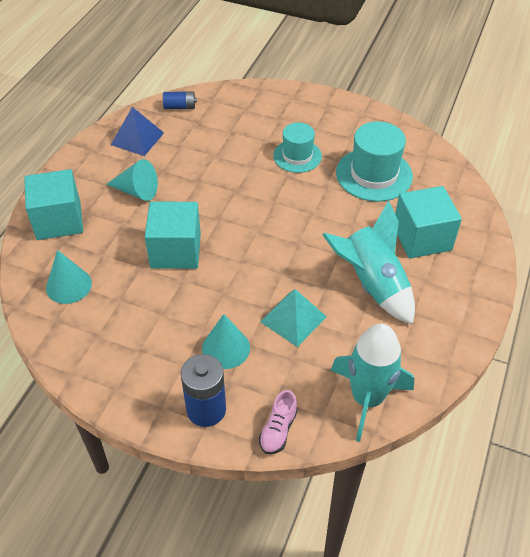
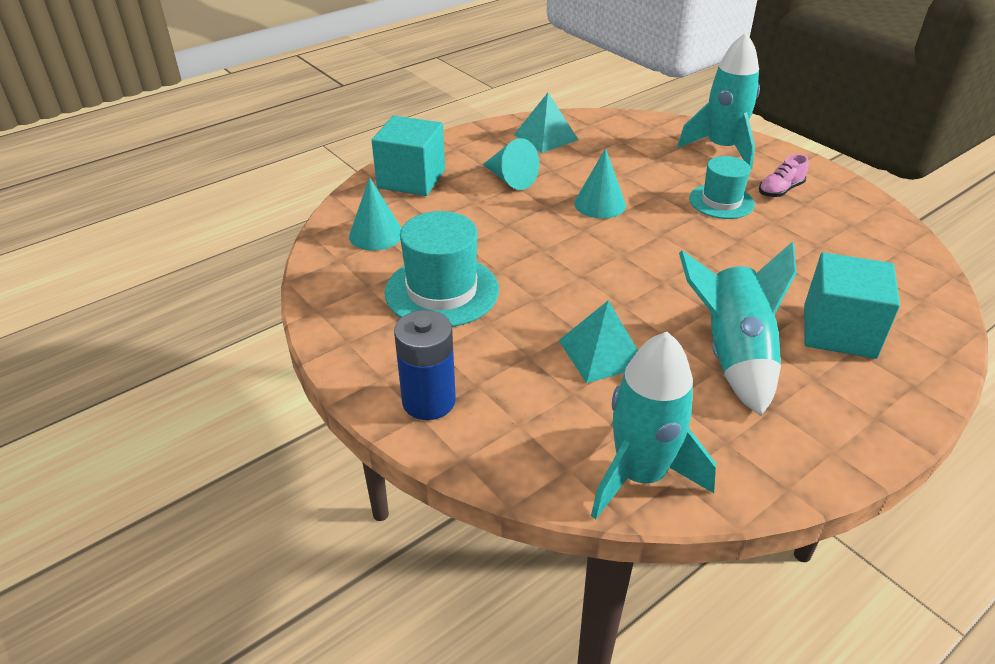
camera: 30 degrees right, 10 degrees down
(137, 138) = (546, 137): blue pyramid -> turquoise pyramid
(175, 251) = (511, 242): turquoise cube -> none
(180, 107) = (613, 123): blue battery -> none
(226, 348) = (498, 351): turquoise cone -> turquoise cone (600, 204)
(271, 105) = (722, 149): none -> turquoise rocket
(278, 430) = (498, 459): pink shoe -> pink shoe (780, 190)
(374, 174) = (812, 247): turquoise hat -> turquoise hat (442, 291)

